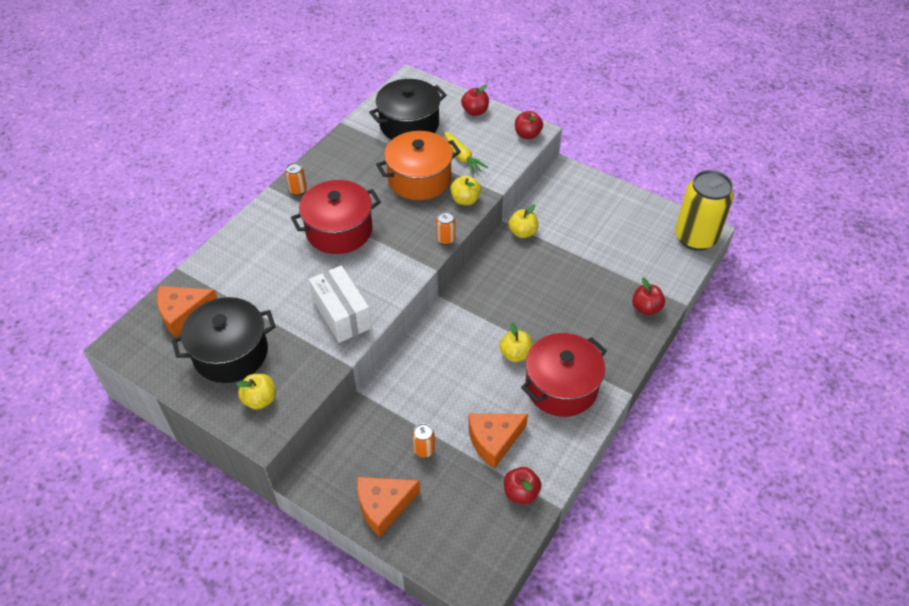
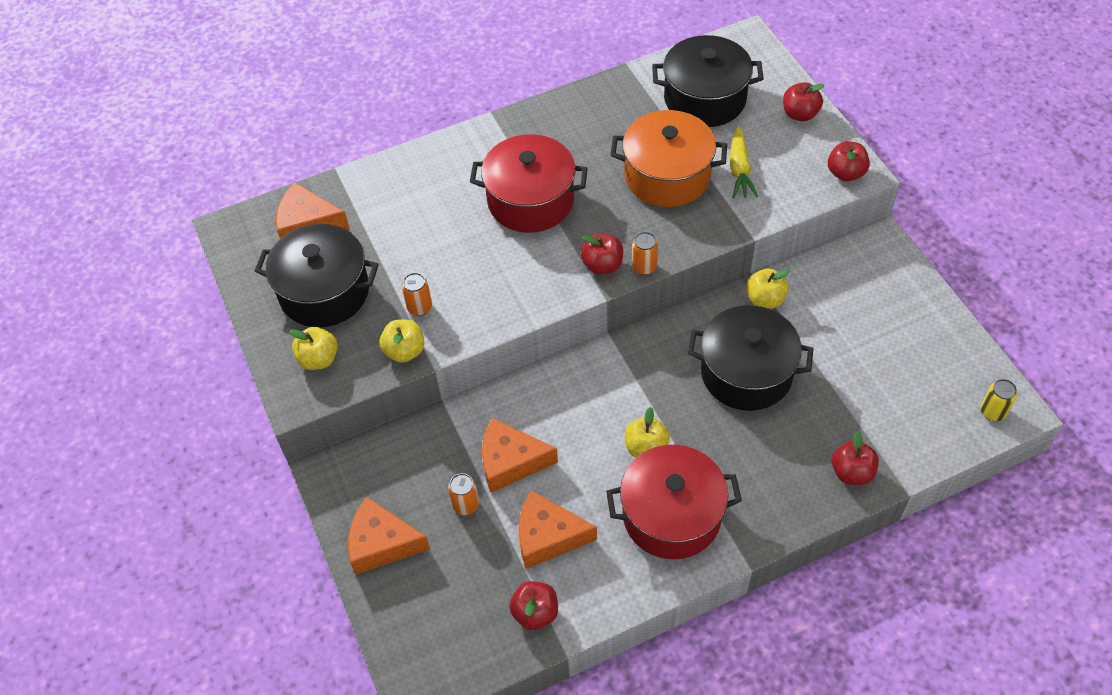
camera: 35 degrees right, 5 degrees up
(298, 190) = (519, 130): orange can -> orange can (419, 307)
(342, 314) = (465, 303): white box -> none
(418, 250) = (602, 265): none -> red apple
(434, 407) = (511, 462): none -> orange cheese
(465, 200) = (703, 227): yellow apple -> yellow apple (405, 351)
(543, 280) = (746, 373): none -> black pot
(695, 237) = (992, 412): yellow can -> yellow can, size x0.41

